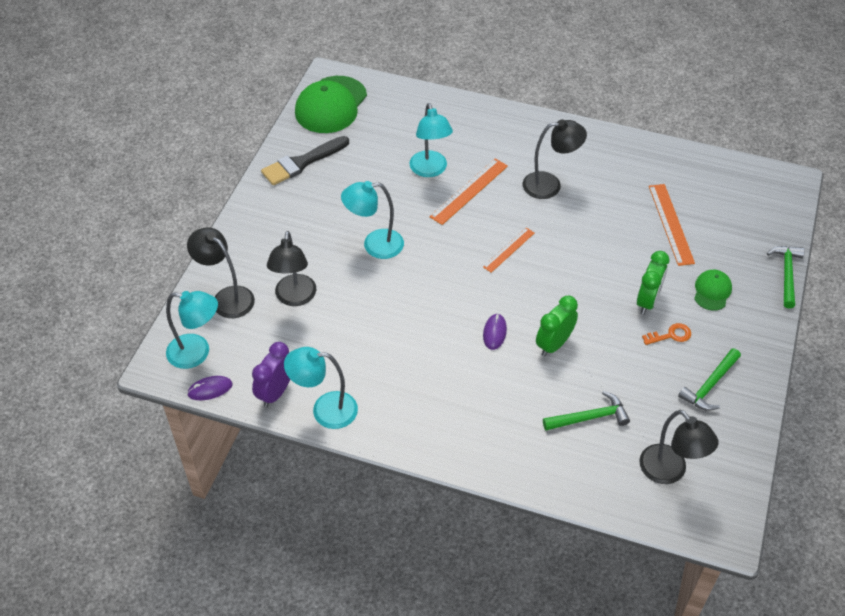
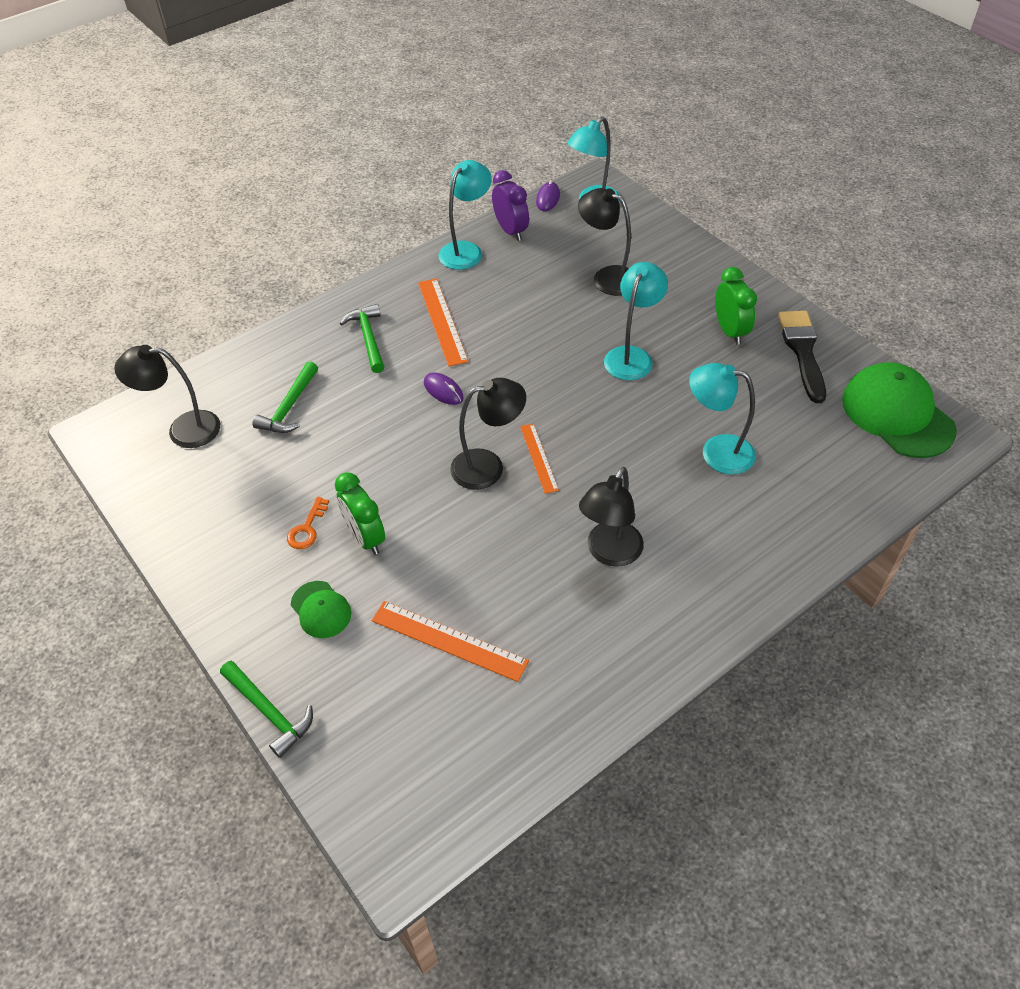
camera: 125 degrees right, 0 degrees up
(227, 297) = (643, 238): black lamp -> black lamp (488, 466)
(469, 191) = (656, 469): orange ruler -> orange ruler (442, 321)
(554, 344) = (389, 427): green clock -> green clock (730, 331)
(710, 385) = (223, 521): green hammer -> green hammer (368, 338)

